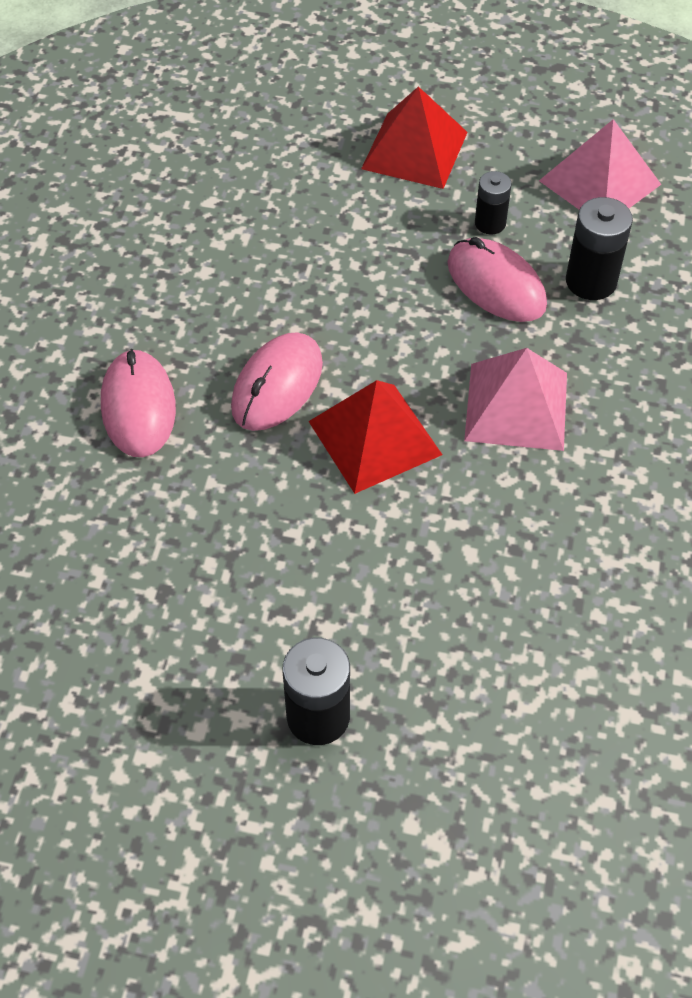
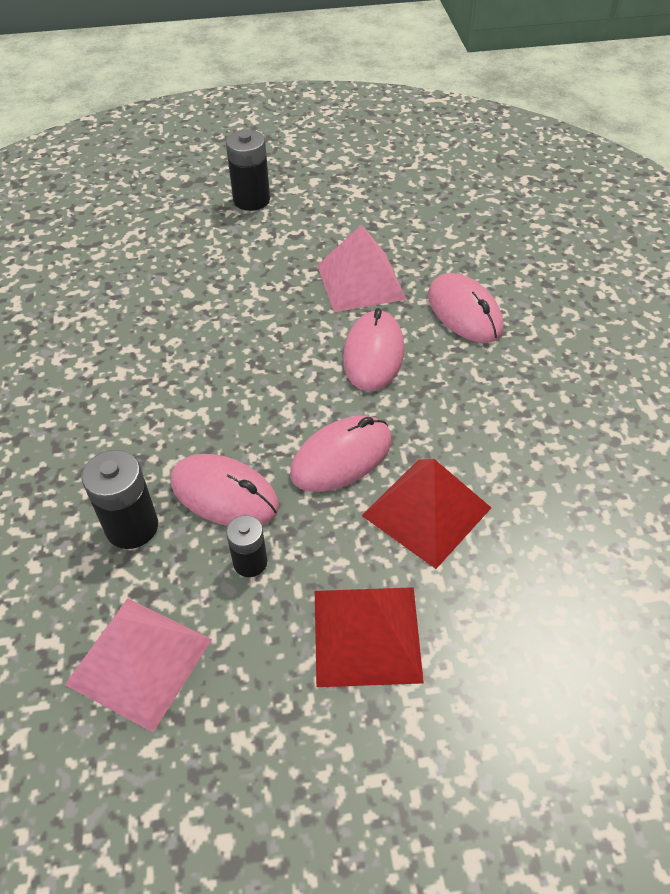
camera: 160 degrees right, 5 degrees down
(369, 285) = (341, 457): none -> pink mouse
(374, 437) = (281, 340): red pyramid -> red pyramid (426, 511)
(516, 406) = (178, 392): pink pyramid -> pink pyramid (360, 281)

